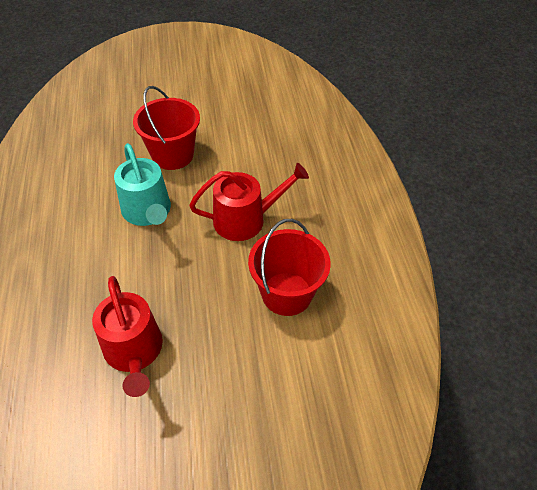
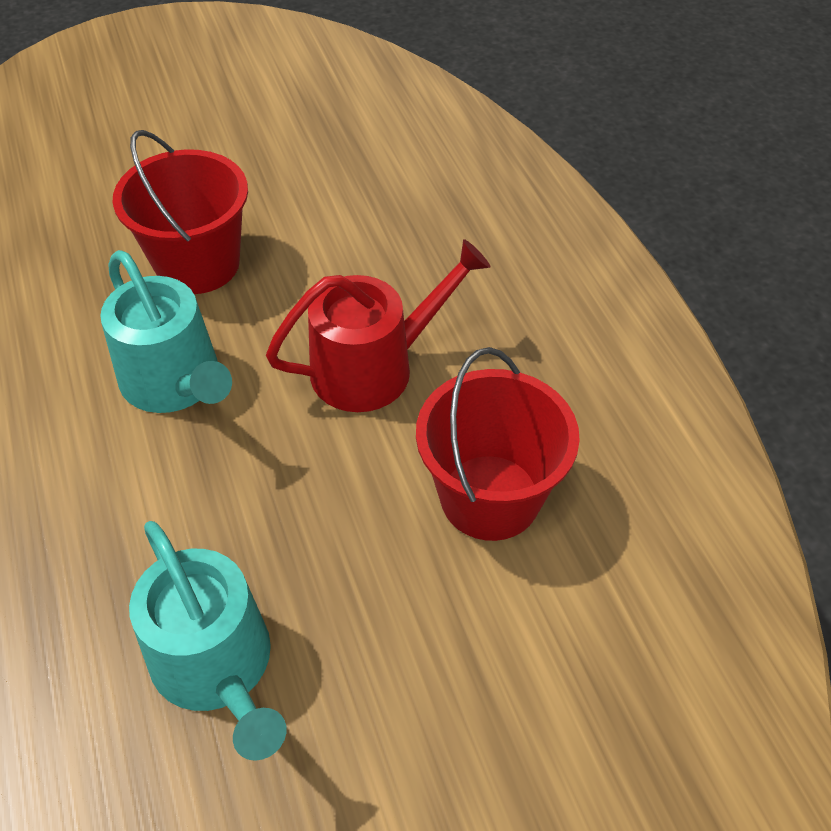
camera: 10 degrees left, 0 degrees up
(134, 351) = (217, 666): red watering can -> turquoise watering can

